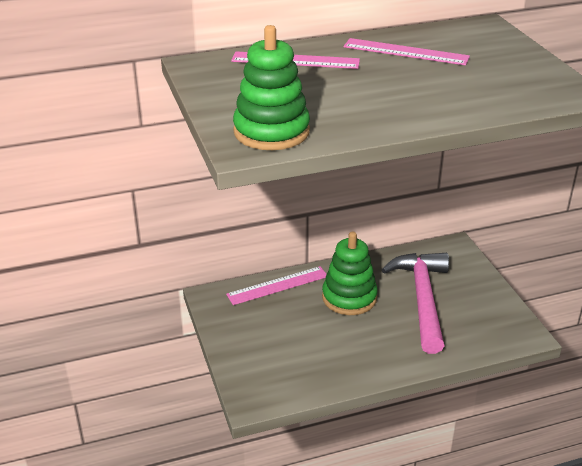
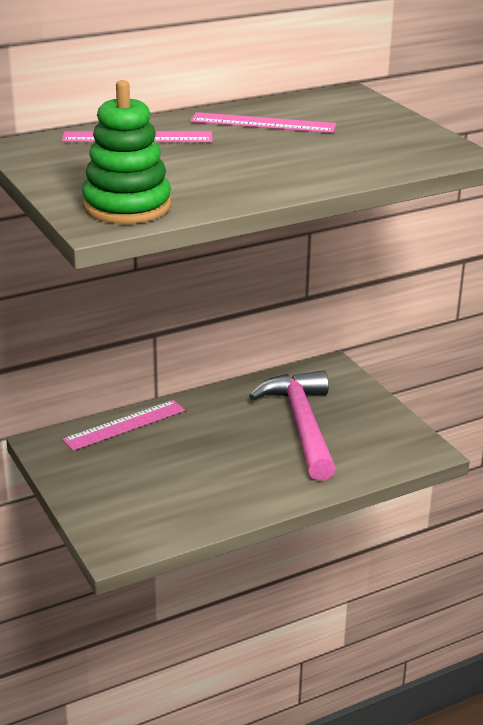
camera: 10 degrees left, 5 degrees down
(349, 297) = (214, 430): green stacking toy -> none

